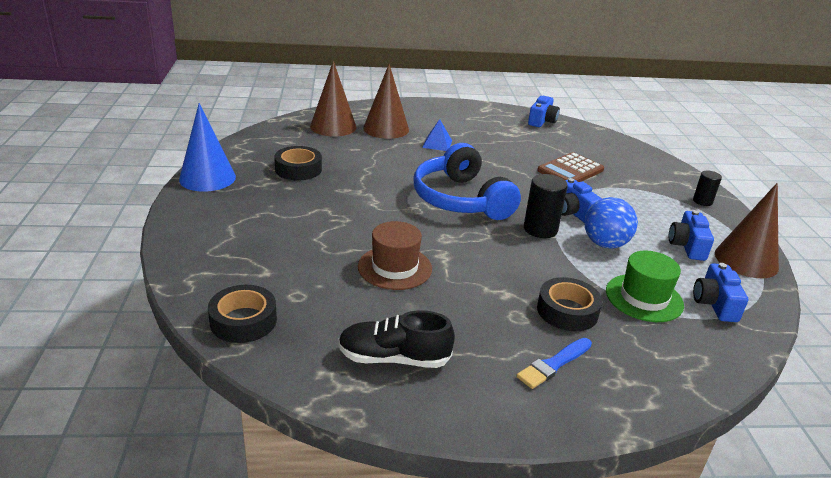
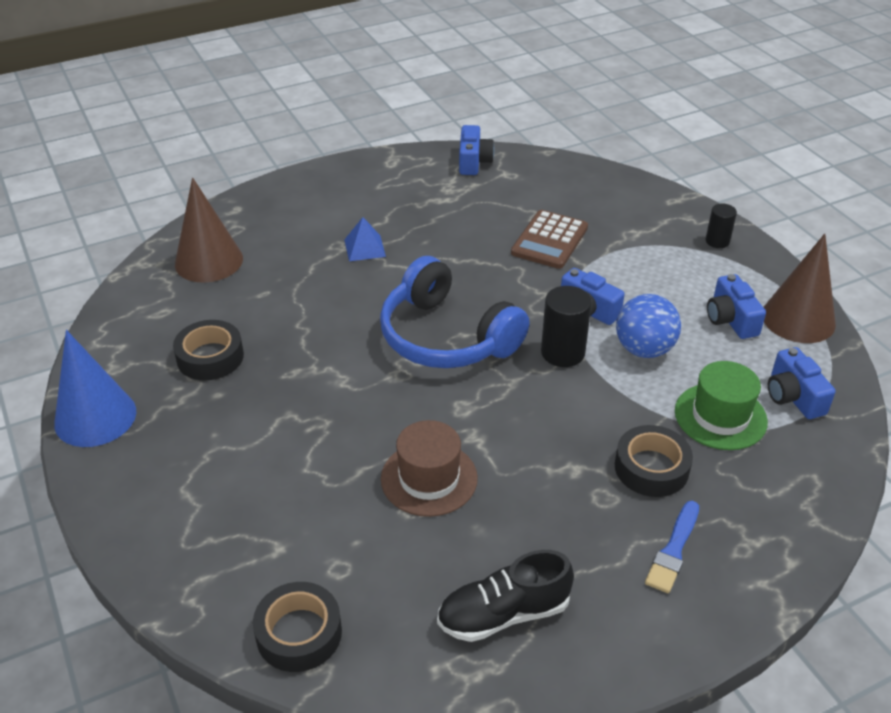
camera: 20 degrees left, 10 degrees up
(386, 128) = (282, 241): brown cone -> none

